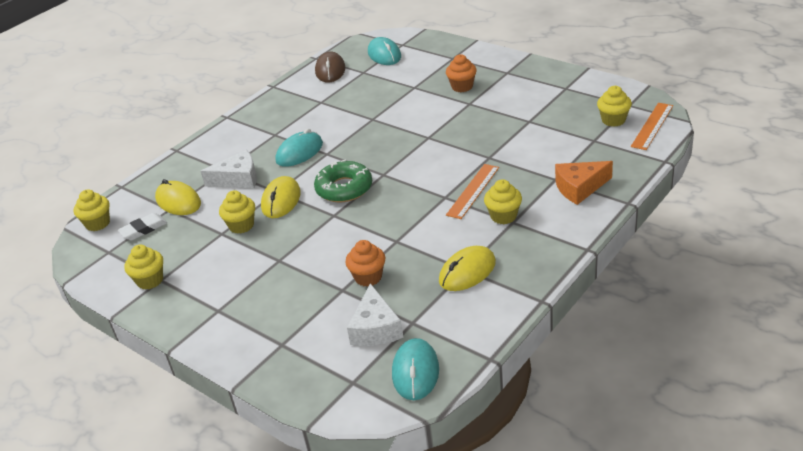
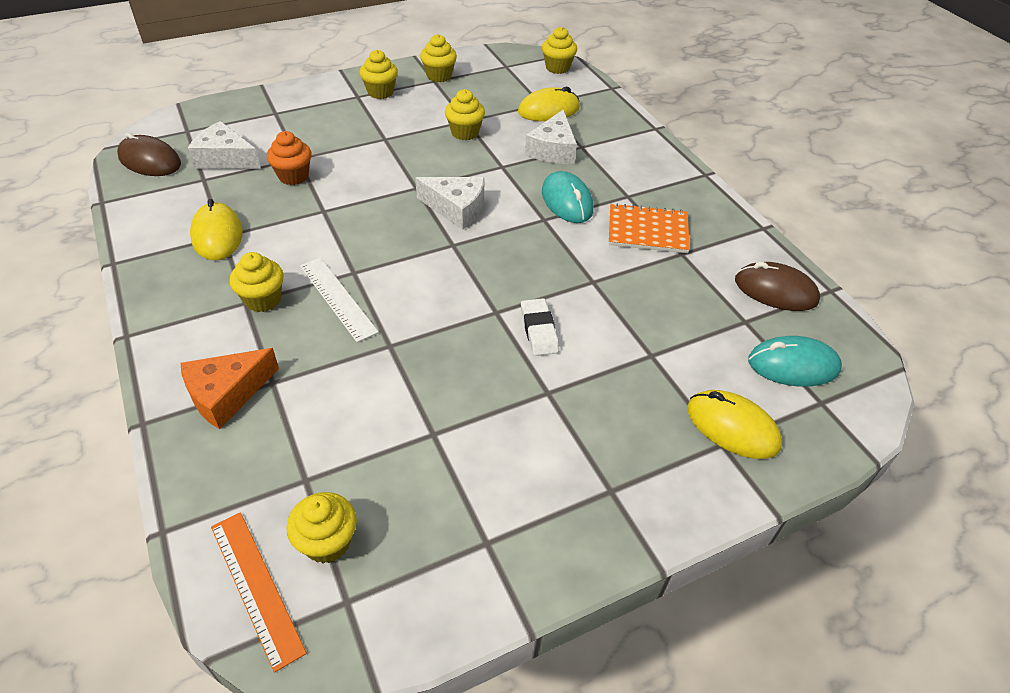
camera: 110 degrees right, 10 degrees up
(143, 229) = (521, 86): white eraser -> white eraser (539, 330)
(202, 300) = (380, 92): none -> yellow cupcake
(281, 200) = (482, 164): yellow mouse -> yellow mouse (732, 427)
(308, 117) = (647, 230): none -> orange notebook
(344, 188) = (456, 208): green donut -> white cheese
(415, 372) = (150, 161): turquoise mouse -> brown mouse
(462, 87) = (607, 408): orange cupcake -> none
(473, 191) = (337, 298): orange ruler -> white ruler
(579, 188) = (227, 394): orange cheese -> orange cheese turned 135 degrees counterclockwise

